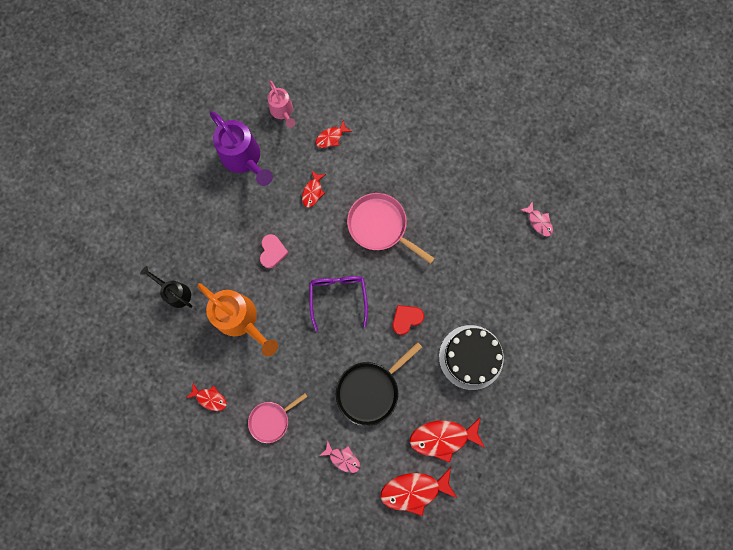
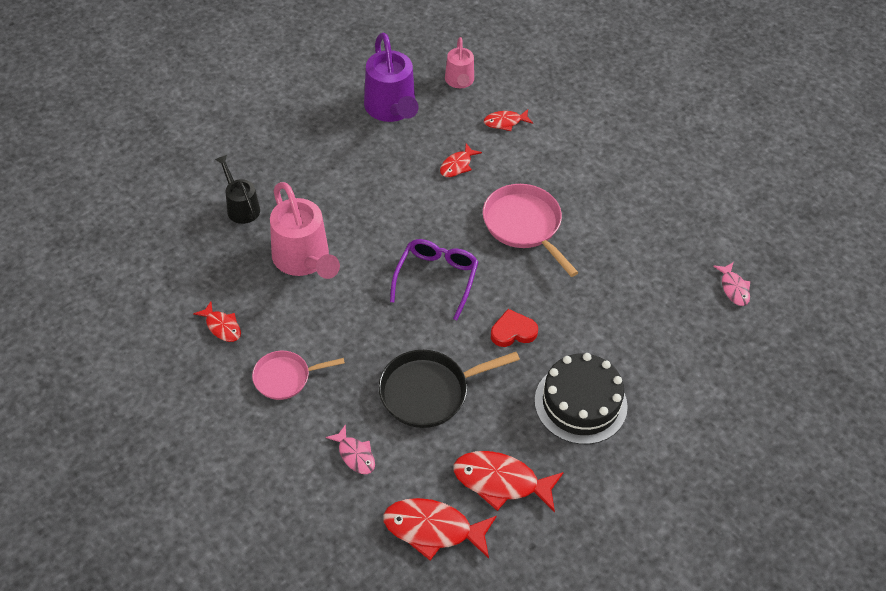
camera: 20 degrees right, 25 degrees down
(241, 320) = (304, 260): orange watering can -> pink watering can
(272, 252) = (379, 206): pink heart -> none

